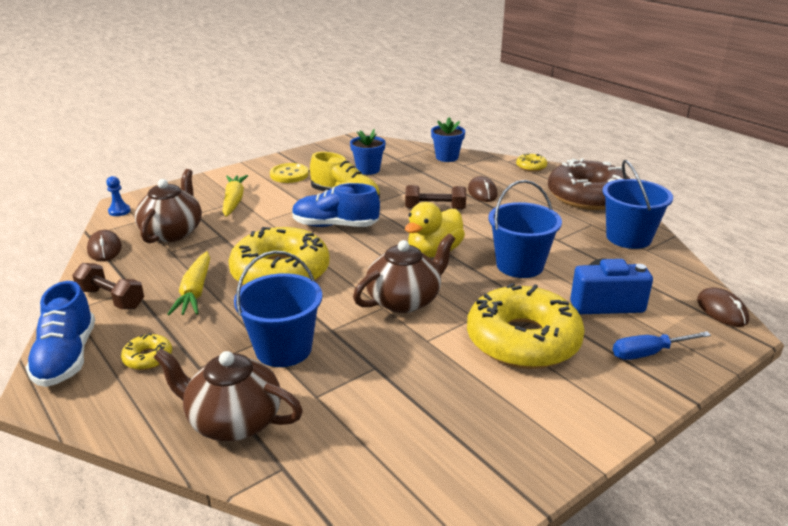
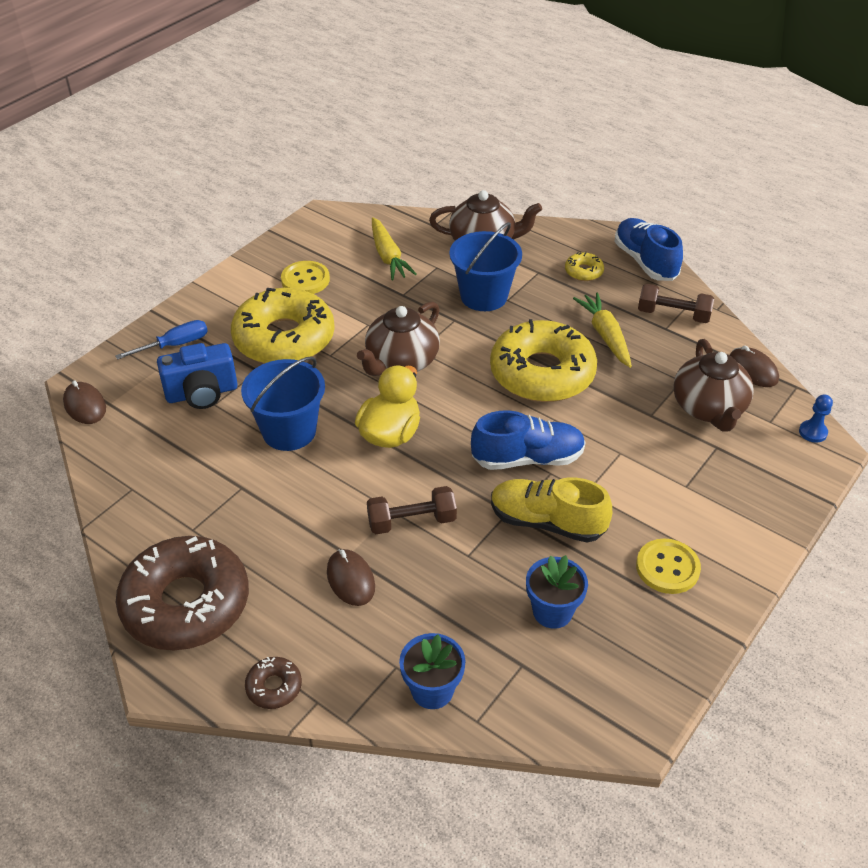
camera: 165 degrees right, 15 degrees up
(234, 201) = (692, 482): yellow carrot -> yellow carrot (388, 256)
(493, 408) = (305, 280): none -> yellow button
(531, 167) = (274, 687): yellow donut -> brown donut
(628, 237) = (149, 508): blue bucket -> none

